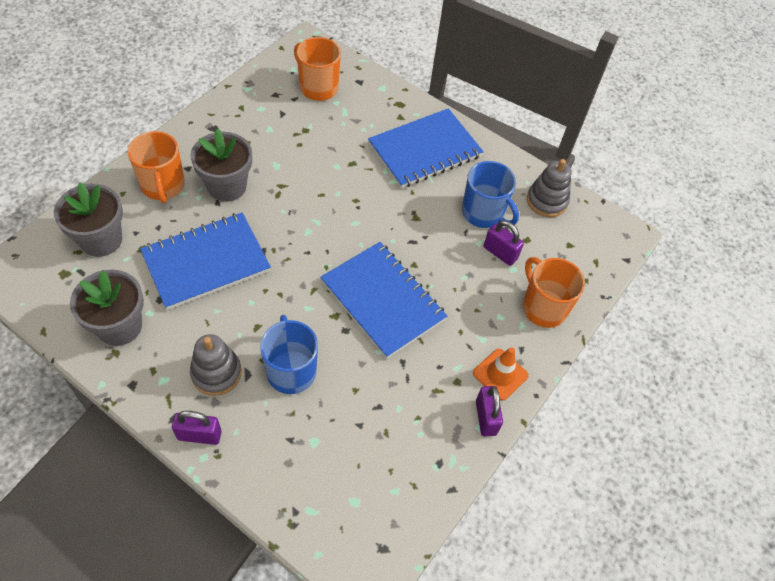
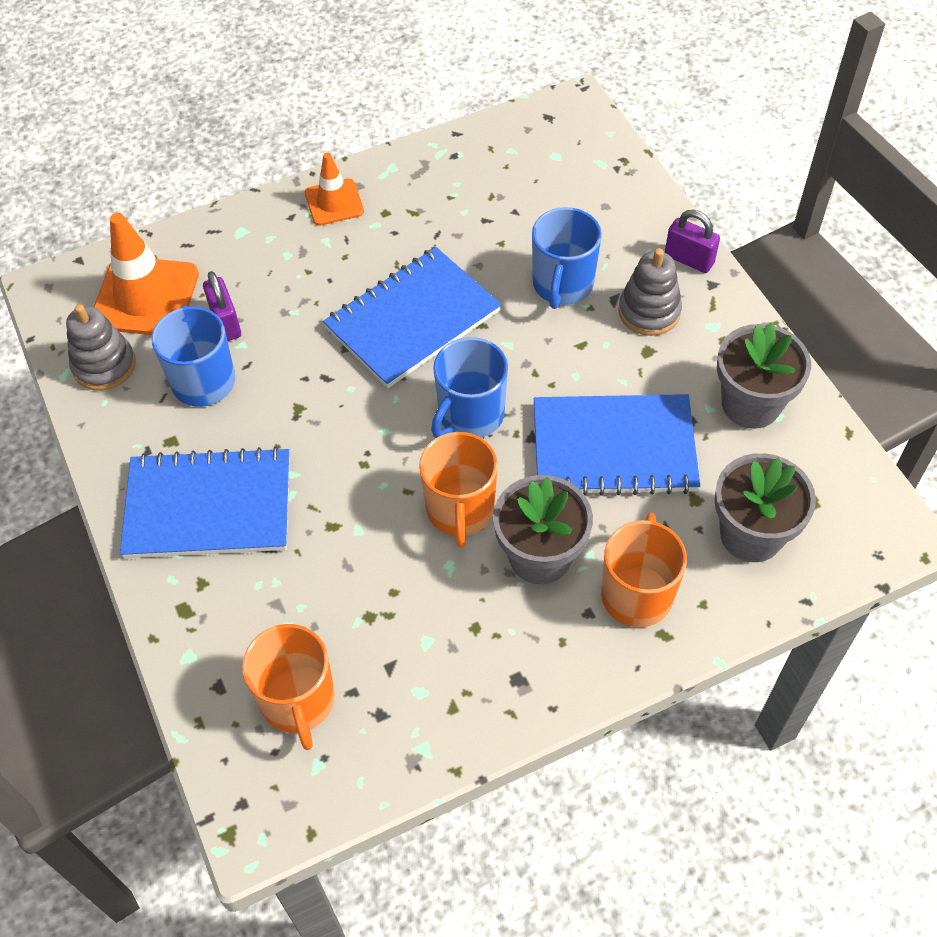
camera: 145 degrees left, 0 degrees up
(308, 250) = (470, 415): none -> blue mug
(382, 300) = (413, 320): blue notebook -> blue notebook turned 60 degrees clockwise
(486, 417) = (380, 173): purple padlock -> none
(543, 307) = (229, 246): orange mug -> orange mug (460, 510)
(563, 251) = (145, 297): none -> orange traffic cone

